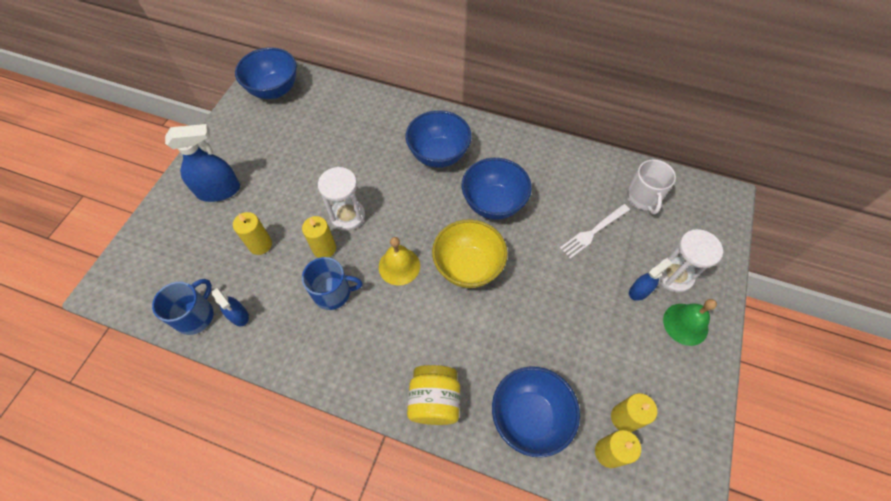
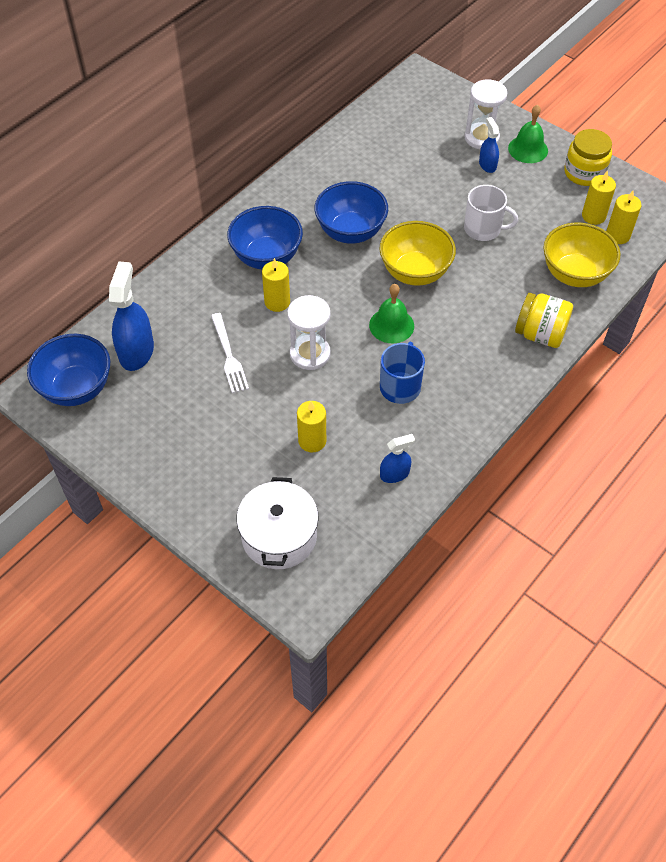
camera: 70 degrees left, 5 degrees down
(166, 251) = (279, 536): none -> white pot
(195, 315) = (379, 515): blue mug -> none
(219, 190) = (214, 471): blue spray bottle -> blue spray bottle (136, 351)
(324, 248) = (343, 383): yellow candle -> yellow candle (277, 302)
(399, 266) = (391, 325): yellow bell -> green bell
(529, 417) = (574, 274): blue bowl -> yellow bowl
(592, 232) = (416, 173): white fork -> white fork (229, 356)
(643, 198) = (394, 126): white mug -> white mug (483, 229)
(685, 392) = (584, 173): none -> yellow jar

